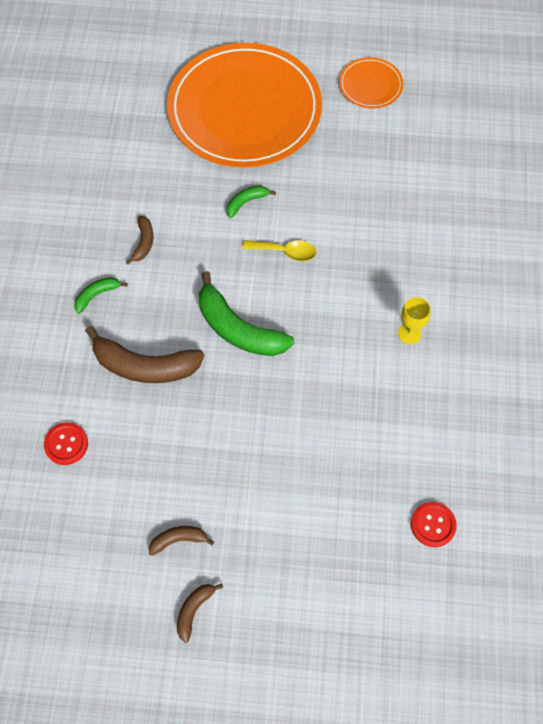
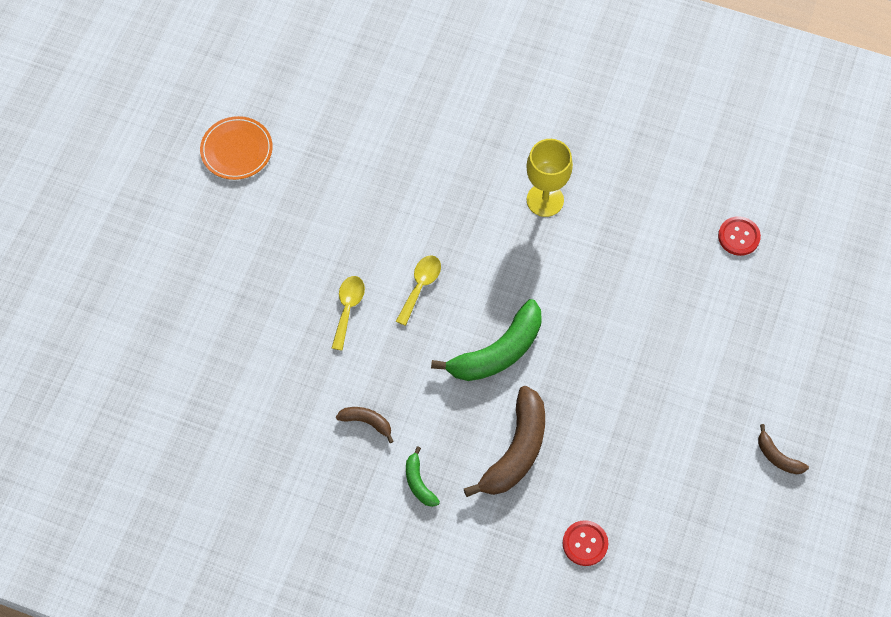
camera: 75 degrees left, 0 degrees up
(178, 540) = (708, 456): brown banana -> none
(244, 109) = (224, 281): orange plate -> none
(246, 202) = (348, 308): green banana -> yellow spoon
(409, 333) = (545, 200): yellow goblet -> yellow goblet, size x1.60

